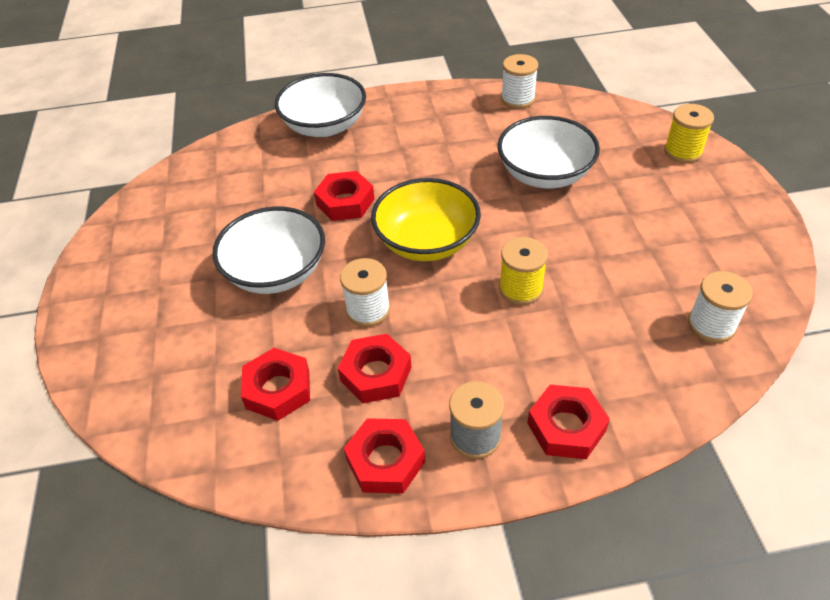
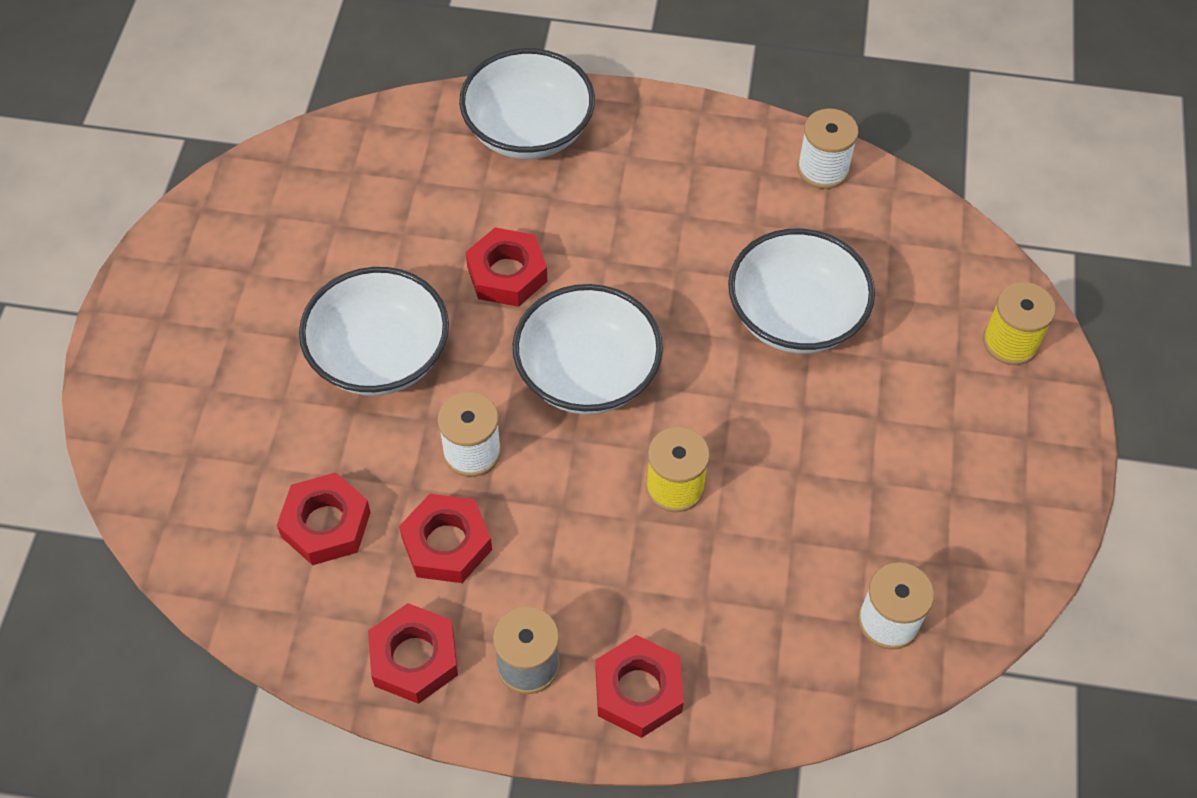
camera: 15 degrees right, 10 degrees up
(426, 241) = (587, 374): yellow bowl -> white bowl

